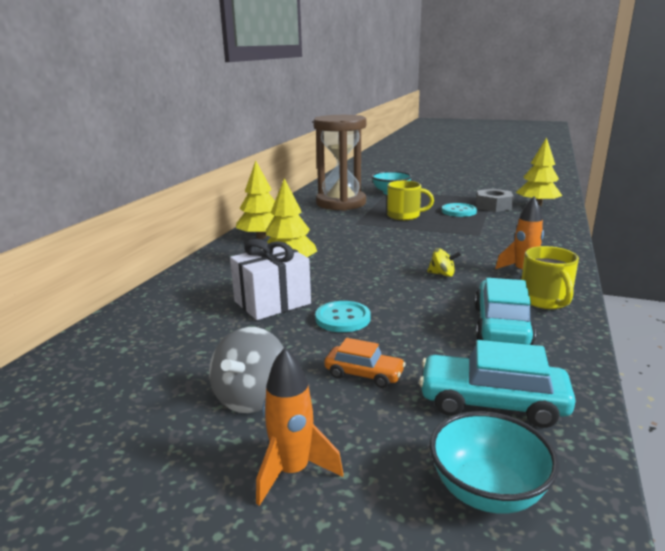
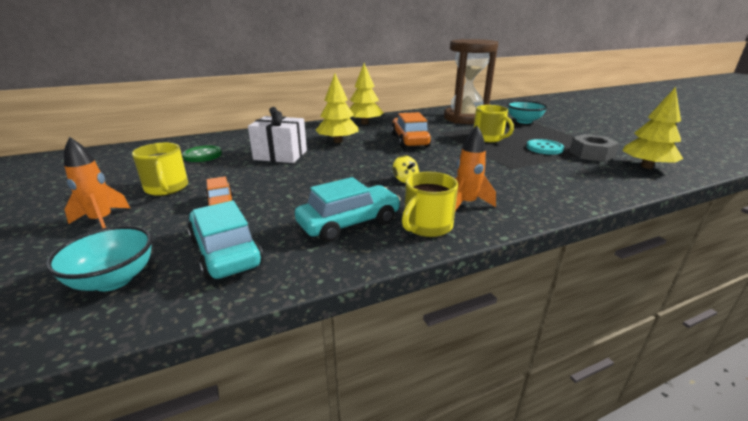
camera: 45 degrees right, 5 degrees up
(173, 345) = (202, 155): none -> green button
(251, 397) = (166, 188): grey spinning top -> yellow mug
(342, 318) = (286, 176): turquoise button -> none
(351, 239) = (409, 140): none -> orange car

